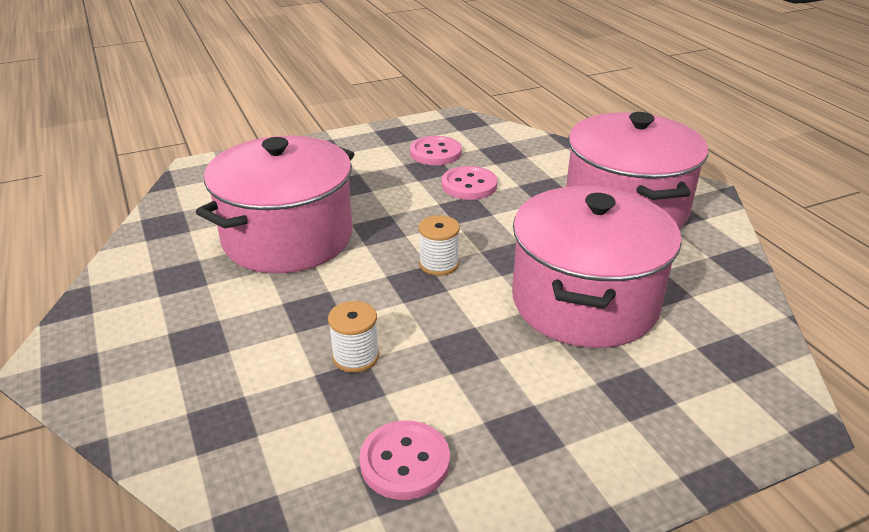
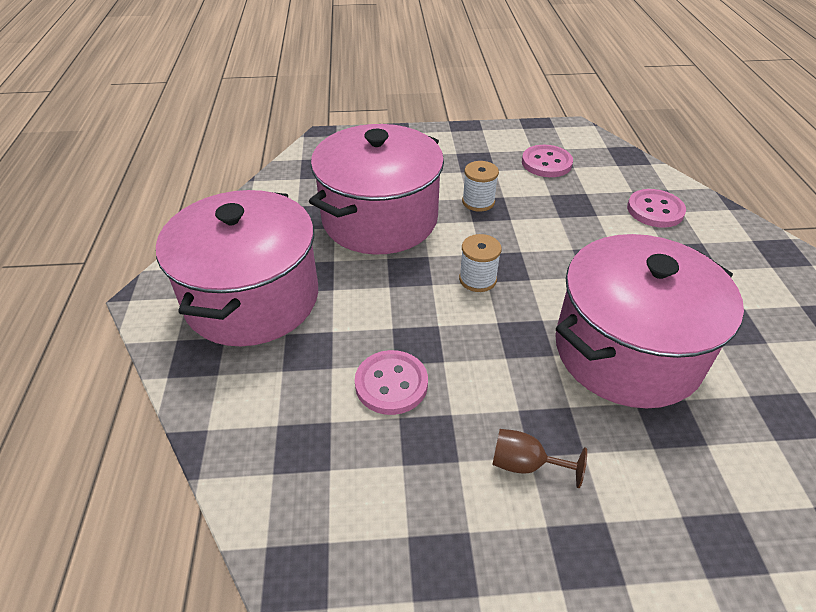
camera: 160 degrees left, 10 degrees up
(355, 357) = (567, 219): white spool -> white spool (478, 202)
(361, 170) = (525, 464): none -> brown goblet
(435, 153) = (400, 477): pink button -> pink button (655, 210)

